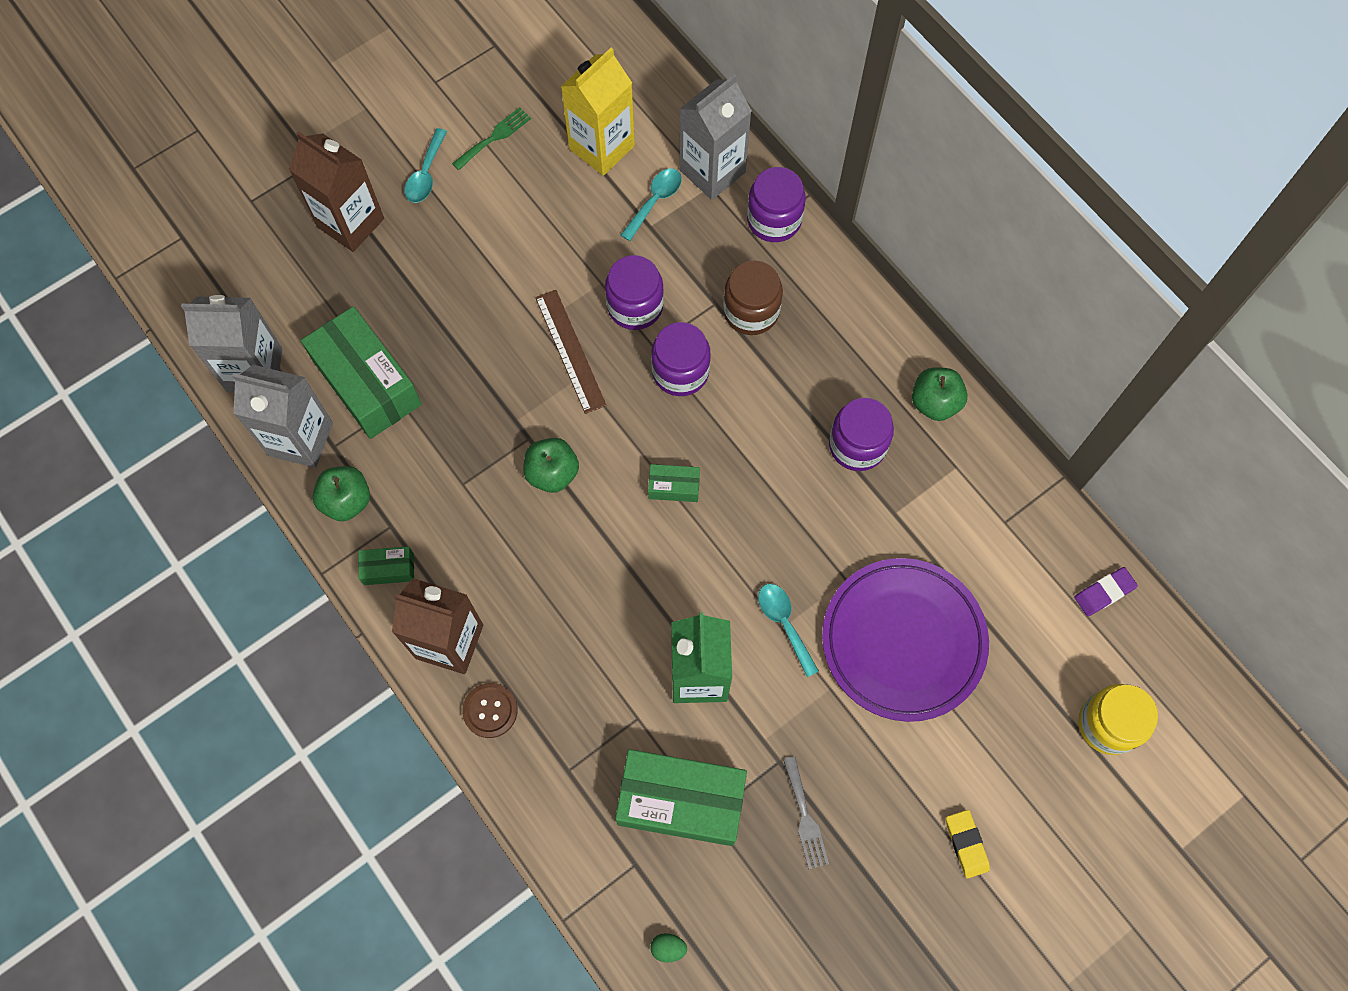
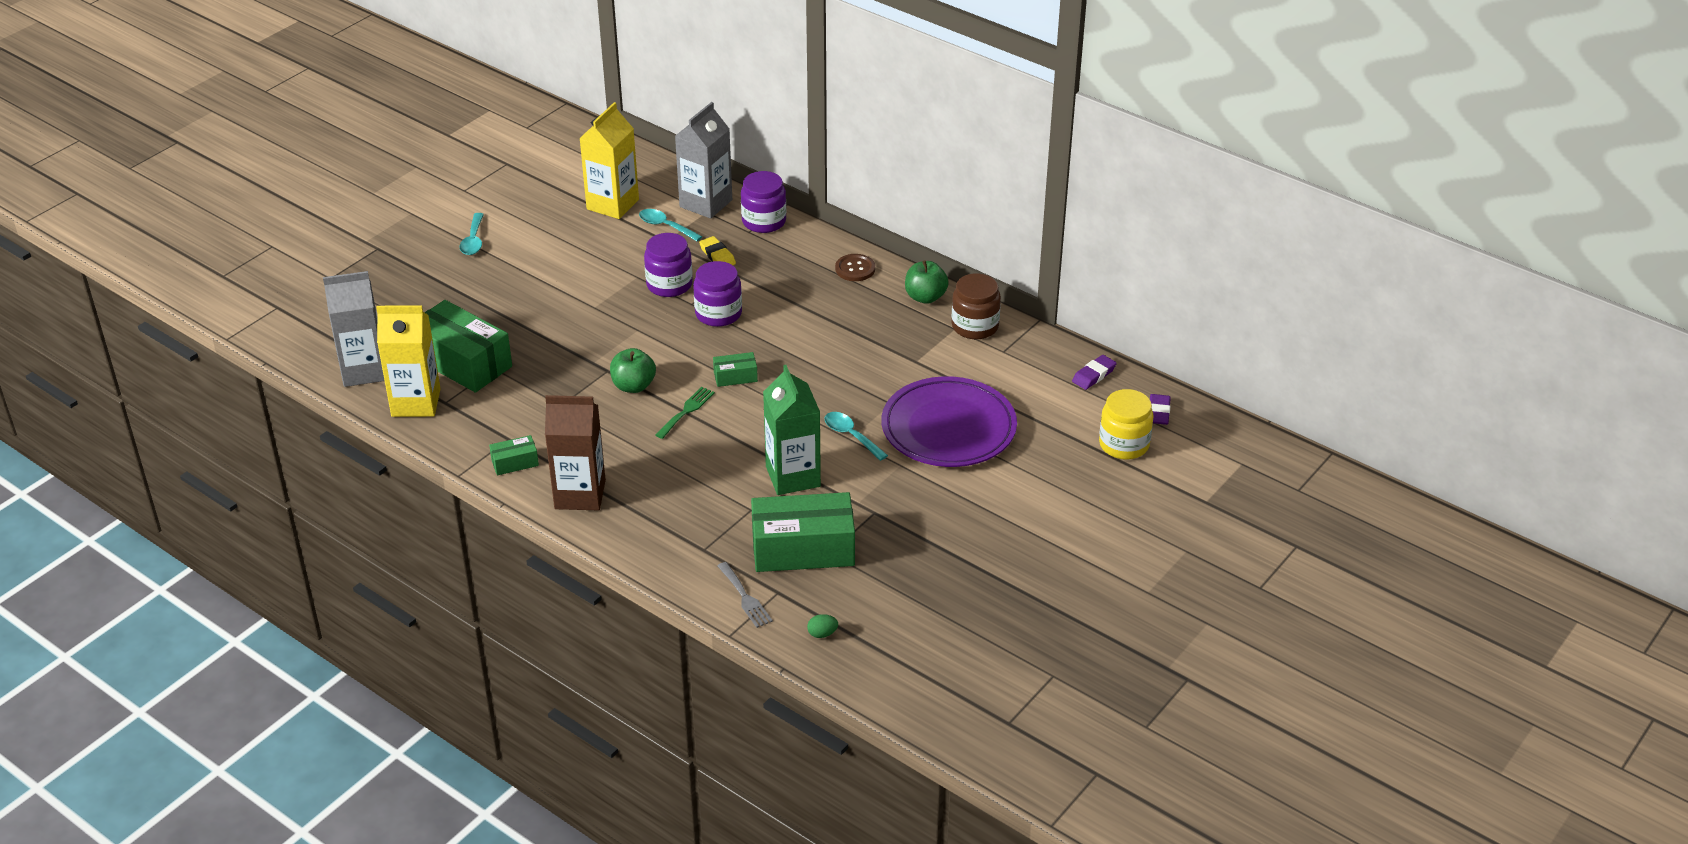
camera: 15 degrees left, 30 degrees down
(300, 439) = (416, 403): grey carton -> yellow carton
(347, 501) = (466, 430): green apple -> none
(351, 223) = (419, 276): brown carton -> none
(490, 710) = (627, 527): brown button -> brown button (855, 269)
(494, 137) = (523, 212): green fork -> green fork (686, 411)
(570, 351) = (625, 317): brown ruler -> none
(655, 201) = (665, 226): turquoise spoon -> turquoise spoon turned 75 degrees counterclockwise
(751, 311) = (763, 272): brown jar -> brown jar (975, 326)
(805, 817) = (906, 539): grey fork -> grey fork (745, 597)
(857, 445) = (873, 330): purple jar -> none
(966, 844) = (1039, 530): yellow eraser -> yellow eraser (717, 255)
(1166, 679) = (1158, 412): none -> purple eraser

